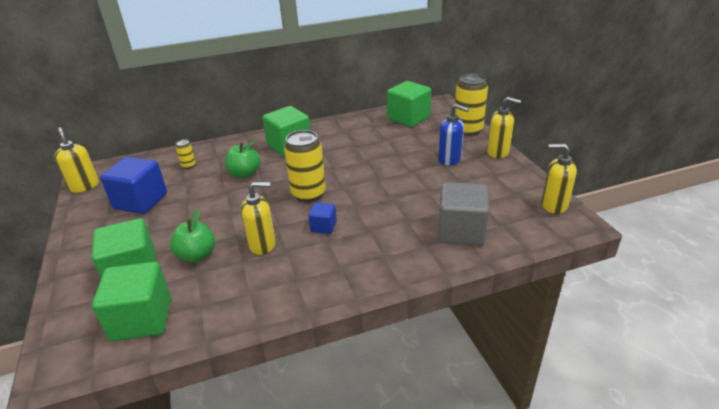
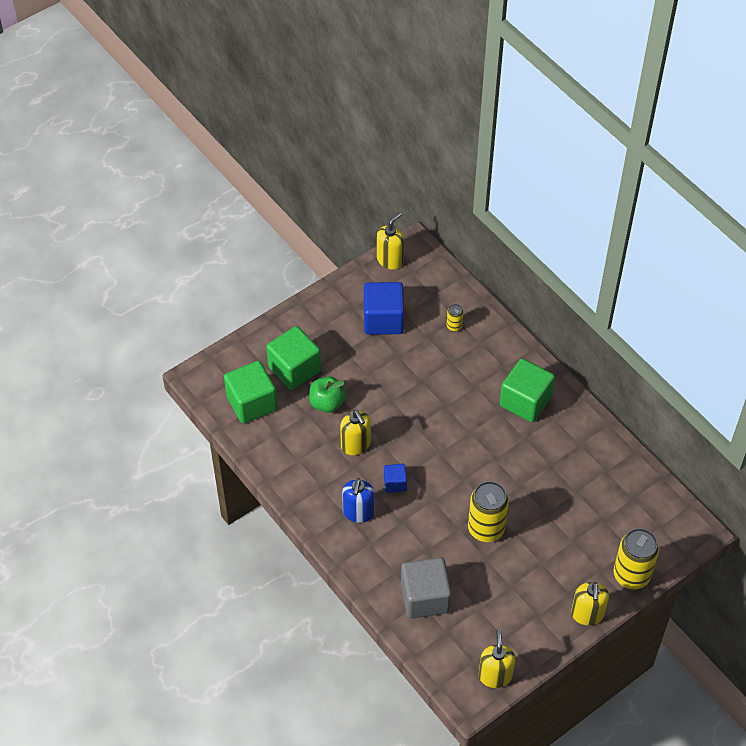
camera: 70 degrees right, 20 degrees up
(245, 174) = (456, 383): green apple -> none
(308, 194) = (441, 453): yellow can -> yellow can (486, 529)
(408, 118) = (638, 504): green cube -> none
(449, 159) = (553, 567): blue soap dispenser -> blue soap dispenser (358, 513)

